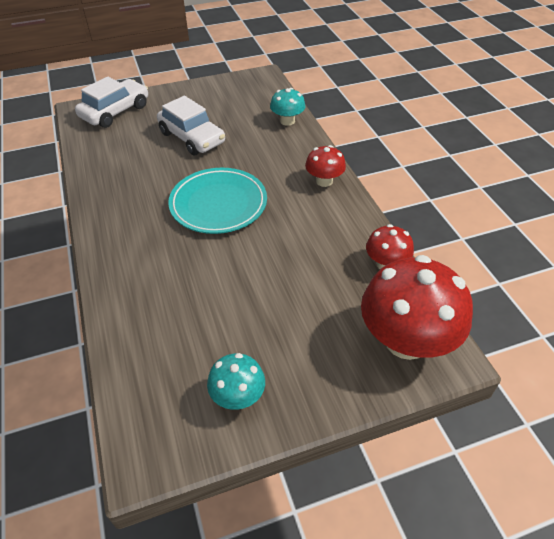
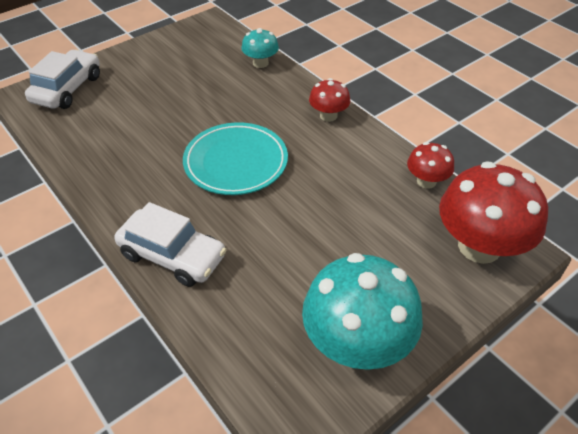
camera: 20 degrees left, 0 degrees up
(192, 138) = (170, 100): white car -> white car (172, 255)
(238, 396) = (356, 343): turquoise mushroom -> turquoise mushroom, size x1.95

